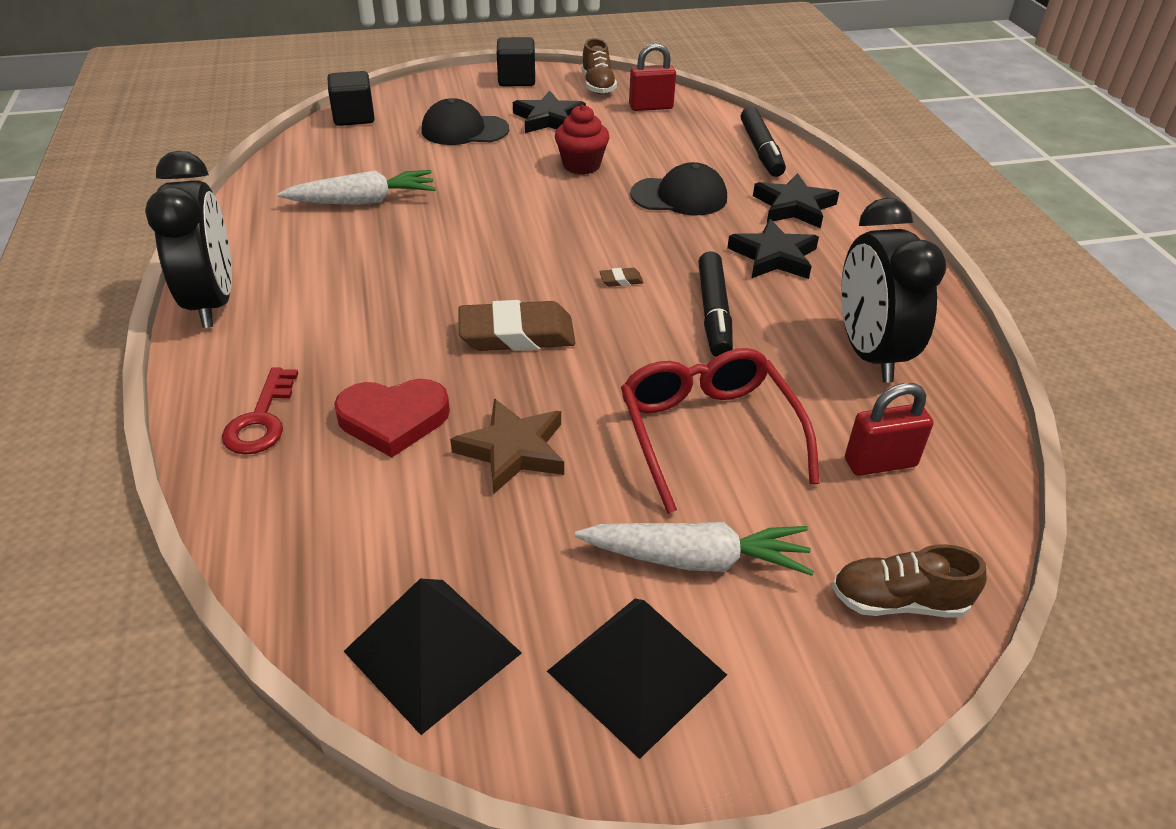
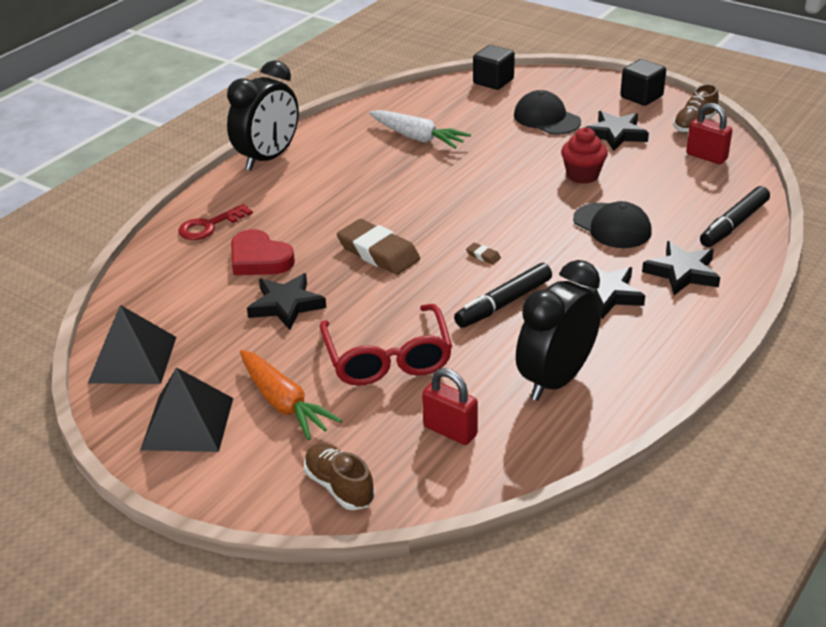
camera: 50 degrees right, 5 degrees down
(513, 450) = (286, 305): brown star -> black star
(695, 559) = (283, 403): white carrot -> orange carrot
(708, 433) = (387, 358): red glasses -> red glasses turned 135 degrees clockwise

